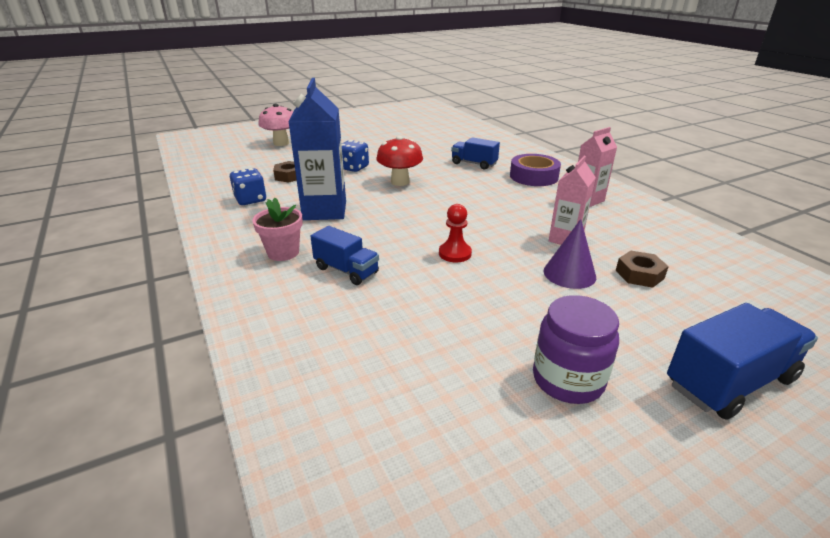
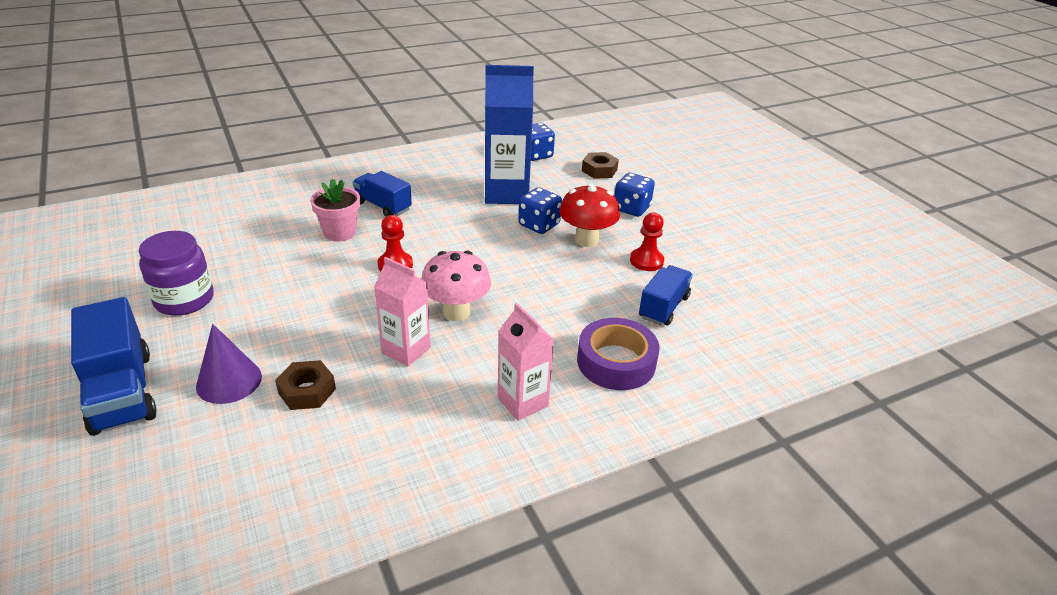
camera: 90 degrees right, 5 degrees up
(281, 143) = (710, 159): pink mushroom -> pink mushroom (456, 312)
(283, 252) = (423, 177): pink flower pot -> pink flower pot (340, 232)
(346, 270) = (383, 206): blue truck -> blue truck turned 90 degrees clockwise
(379, 197) = (539, 225): none -> blue dice
(424, 166) = (646, 261): none -> red pawn
(569, 274) = (329, 335): purple cone -> purple cone (229, 381)

